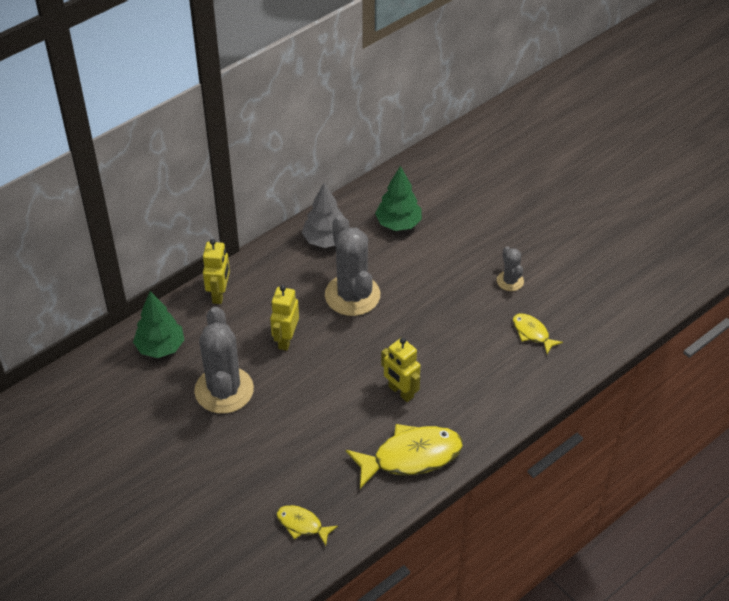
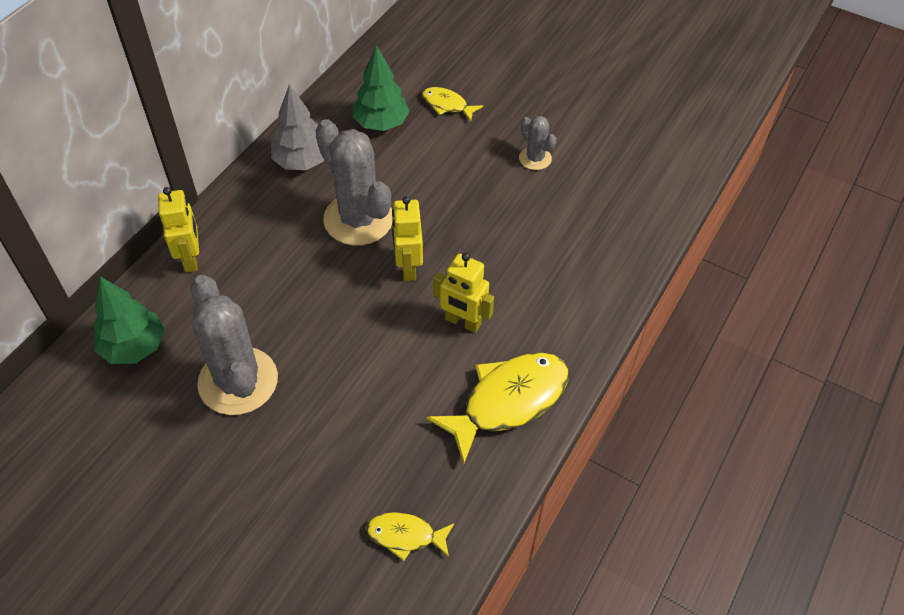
camera: 20 degrees left, 5 degrees up
(286, 340) = (296, 294): yellow robot -> yellow robot (408, 267)
(532, 333) = (585, 211): yellow fish -> yellow fish (447, 105)

